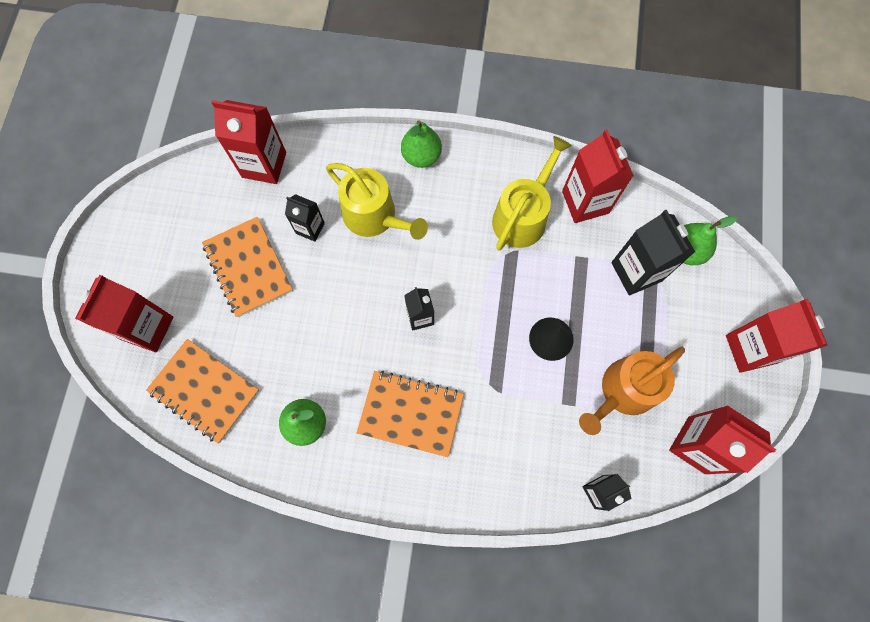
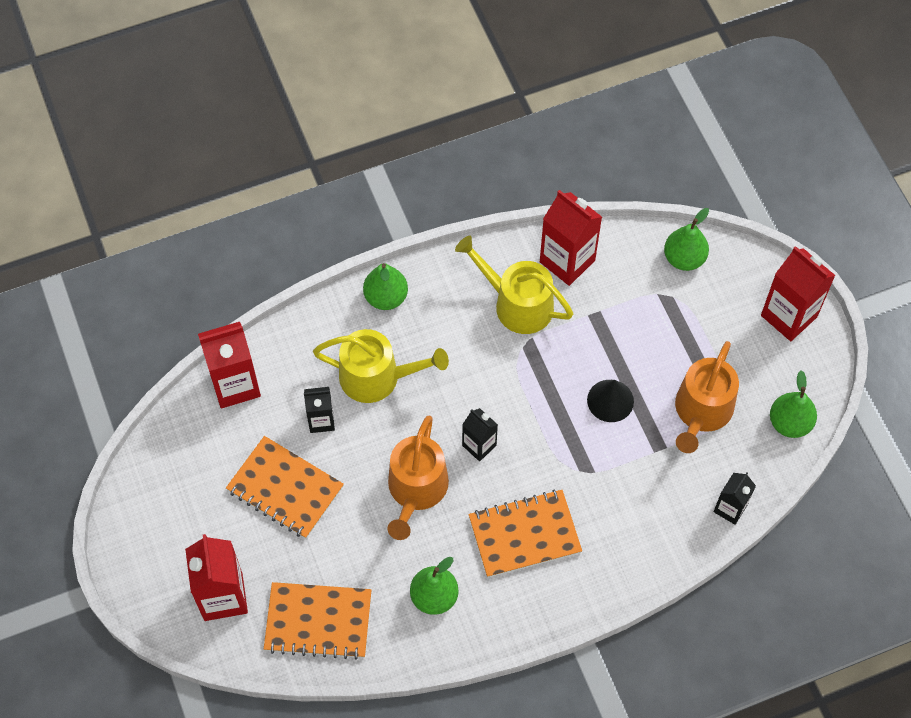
camera: 30 degrees left, 10 degrees down
(347, 326) = (416, 490): none -> orange watering can
(522, 216) = (517, 304): yellow watering can -> yellow watering can turned 60 degrees counterclockwise
(636, 271) = (651, 300): black carton -> none
(696, 445) = (789, 423): red carton -> green pear

